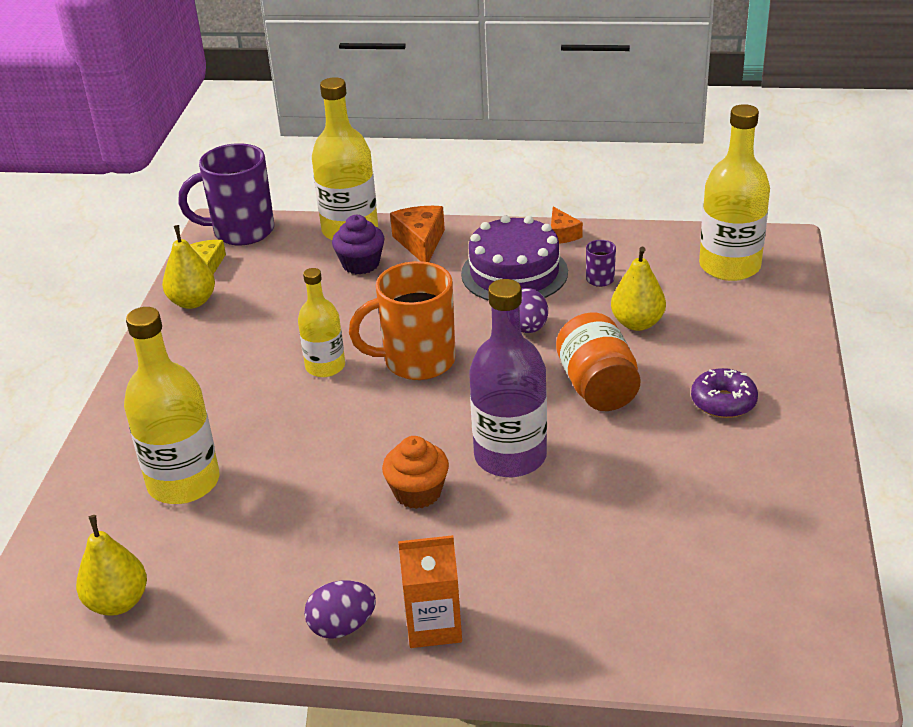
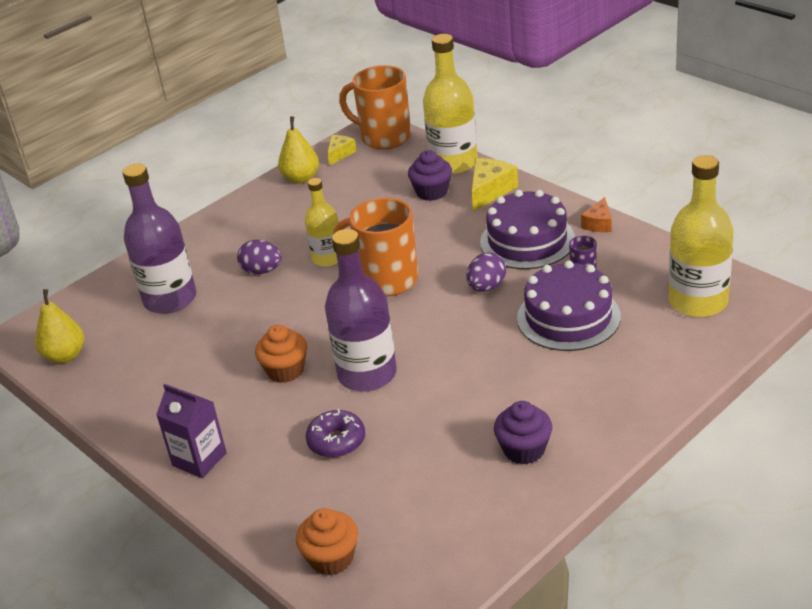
camera: 40 degrees right, 0 degrees up
(183, 482) = (170, 299): yellow bottle -> purple bottle
(241, 231) = (384, 137): purple mug -> orange mug
(342, 626) = (153, 432): purple egg -> purple egg (262, 271)
(420, 242) = (490, 191): orange cheese -> yellow cheese
(433, 625) = (199, 459): orange carton -> purple carton
(597, 387) = (481, 352): orange jar -> none
(637, 323) = (568, 317): yellow pear -> purple cake
(697, 642) = (331, 558): none -> orange cupcake
(723, 402) = (556, 406): purple donut -> purple donut (336, 441)
(744, 452) = (524, 450): none -> purple cupcake

